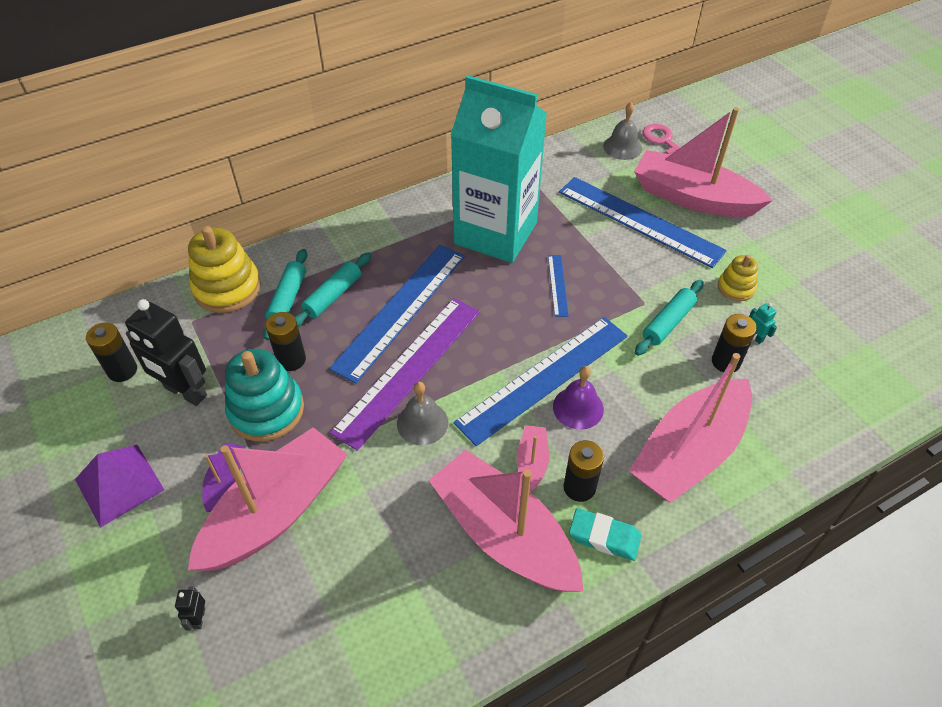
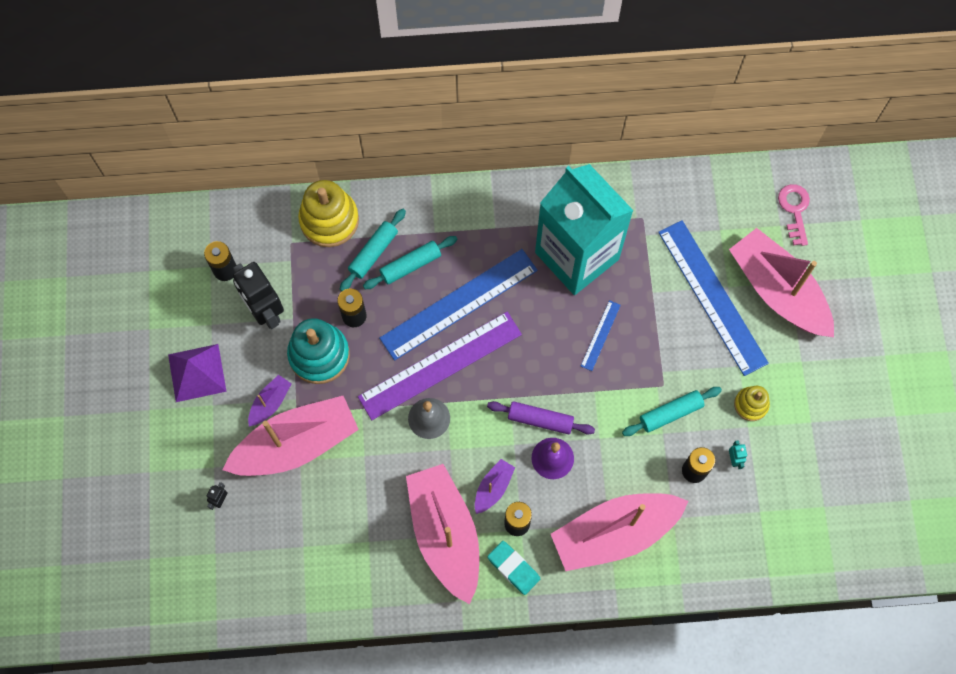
camera: 25 degrees right, 20 degrees up
(532, 463) = (493, 488): pink boat -> purple boat
(543, 378) = (540, 420): blue ruler -> purple rolling pin
(622, 147) = (750, 201): grey bell -> none

